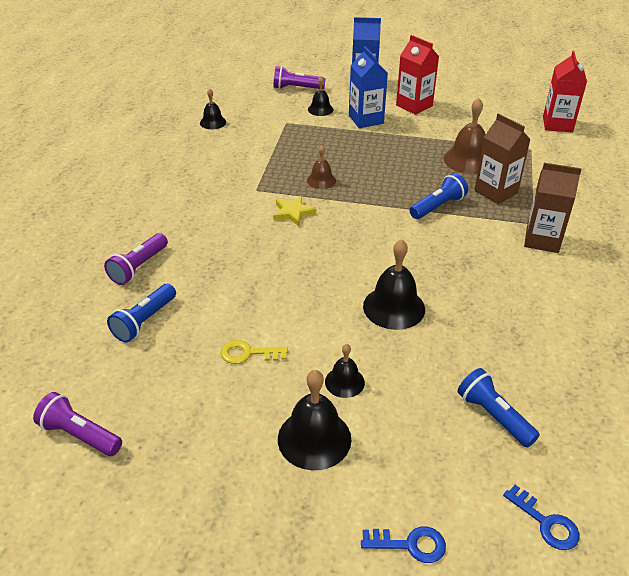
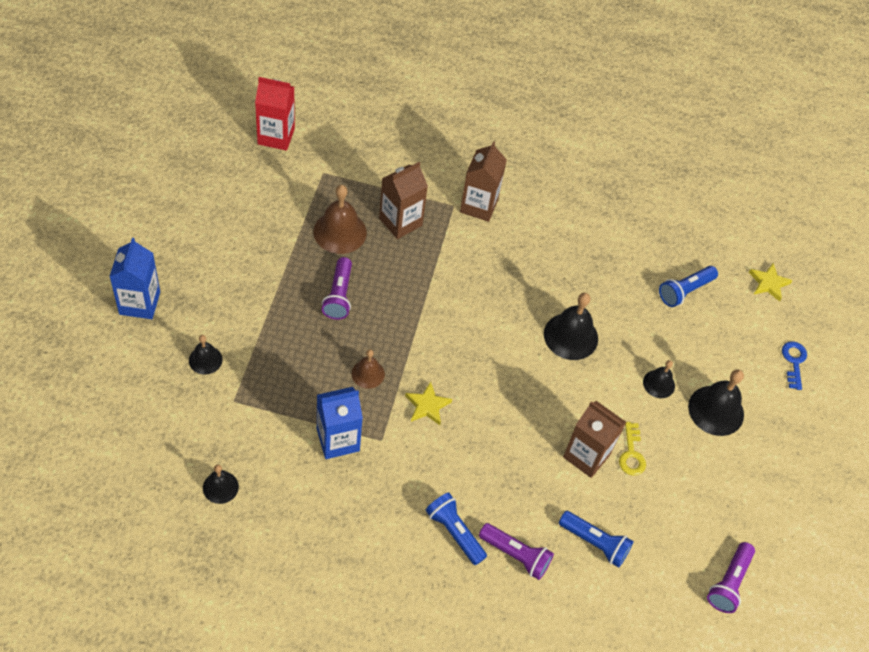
camera: 95 degrees left, 15 degrees up
(245, 317) = (586, 455): none -> brown carton
(296, 88) = (142, 383): purple flashlight -> purple flashlight (339, 295)
(366, 119) = (238, 314): blue carton -> blue carton (338, 440)
(414, 105) = (212, 259): red carton -> none
(438, 206) = (422, 275): blue flashlight -> blue flashlight (454, 532)
(546, 523) = (768, 283): blue key -> yellow star

